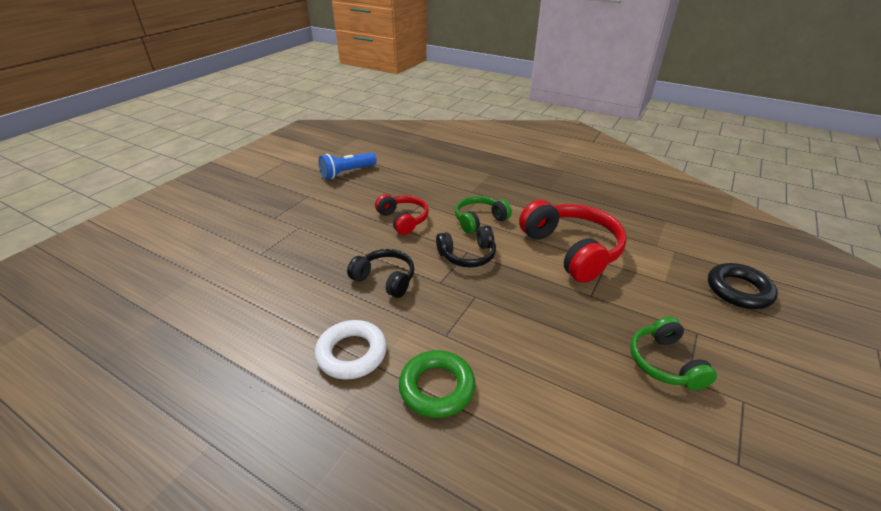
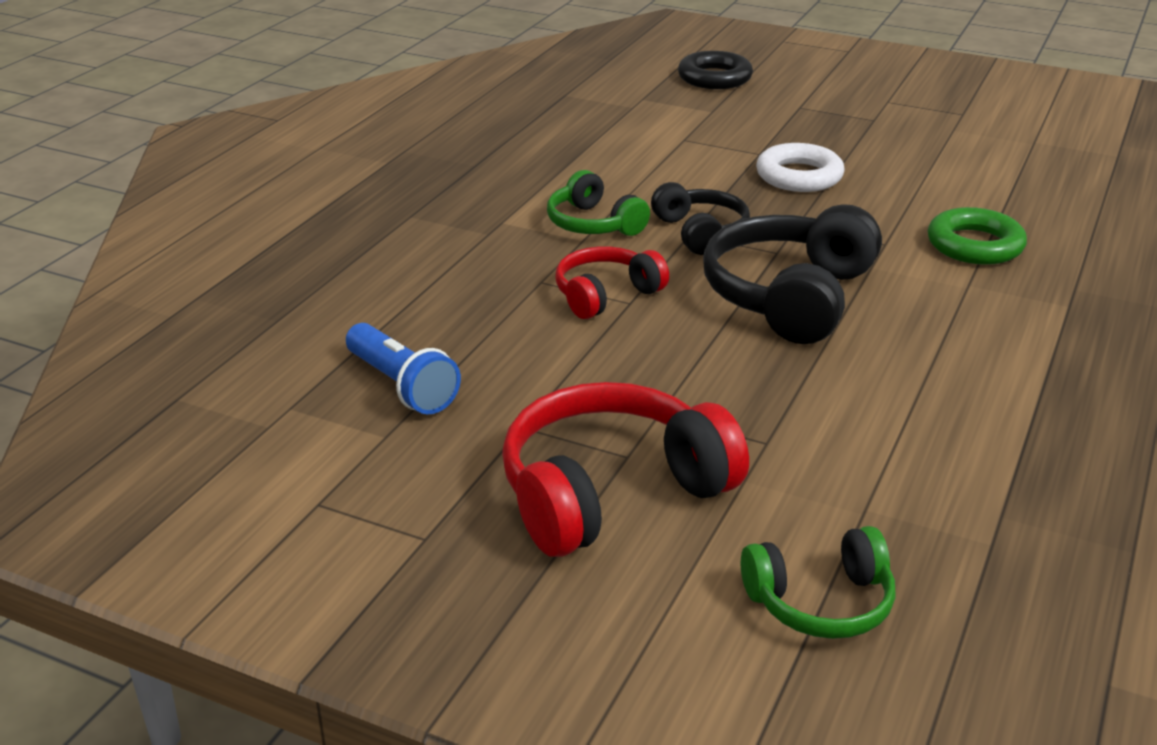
camera: 95 degrees left, 5 degrees down
(352, 353) = (959, 306): white ring -> white ring (799, 176)
(385, 279) = (790, 297): black headphones -> black headphones, size x1.72
(571, 250) = (661, 158): red headphones -> red headphones (611, 492)
(664, 362) = (857, 126): green headphones -> green headphones (821, 602)

